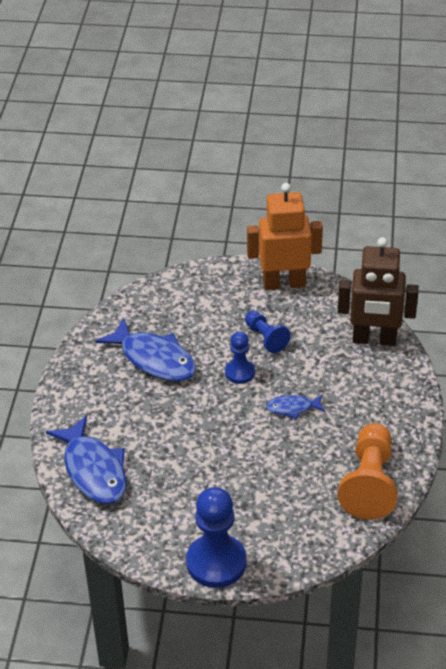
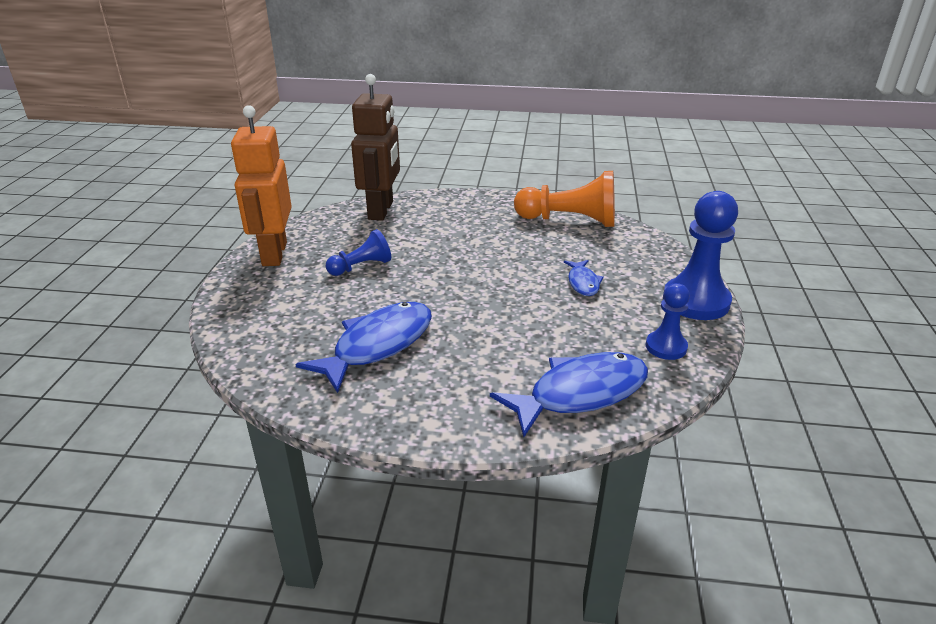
camera: 90 degrees left, 10 degrees down
(240, 372) = (414, 284): blue pawn -> blue pawn (666, 347)
(292, 408) = (472, 254): blue fish -> blue fish (583, 283)

